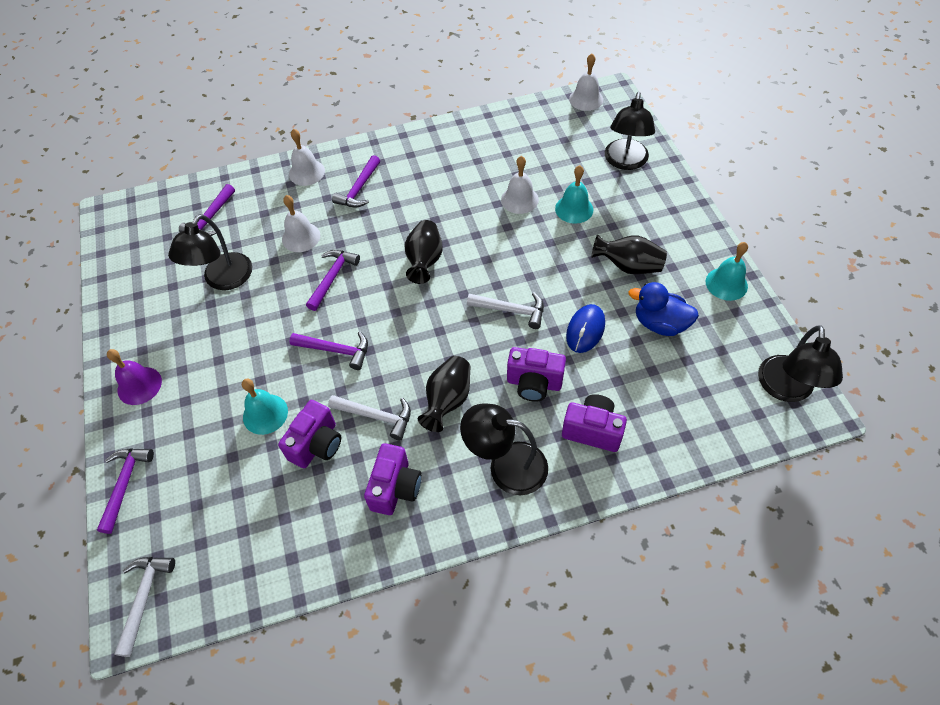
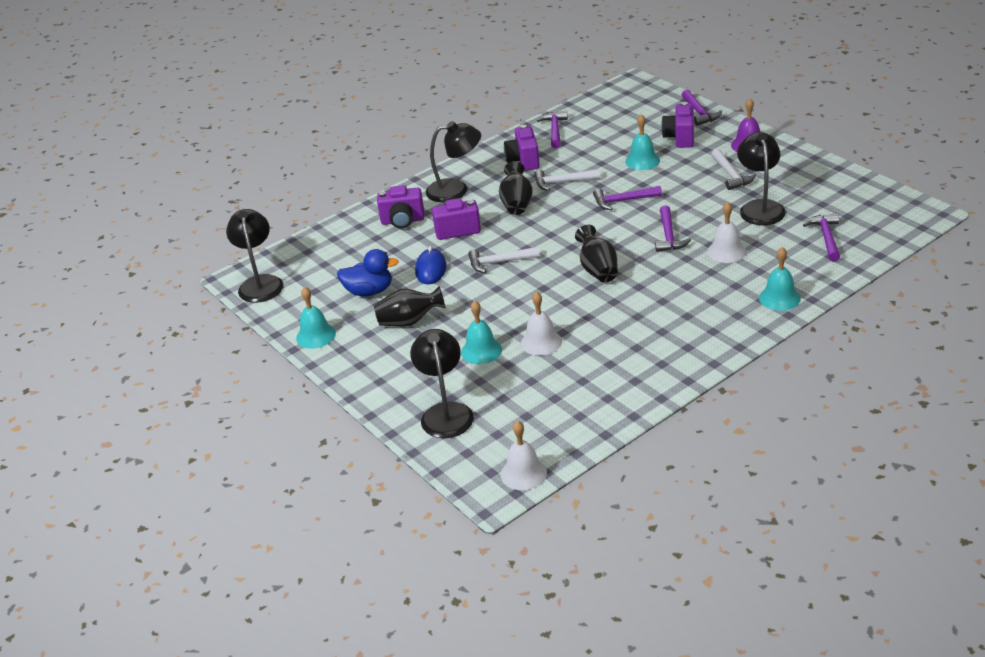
camera: 160 degrees right, 20 degrees down
(144, 598) = (636, 90): white hammer -> white hammer (731, 175)
(306, 172) = (779, 298): white bell -> turquoise bell
(317, 444) = (592, 160): purple camera -> purple camera (680, 138)
(359, 189) = (710, 301): purple hammer -> purple hammer (555, 130)

